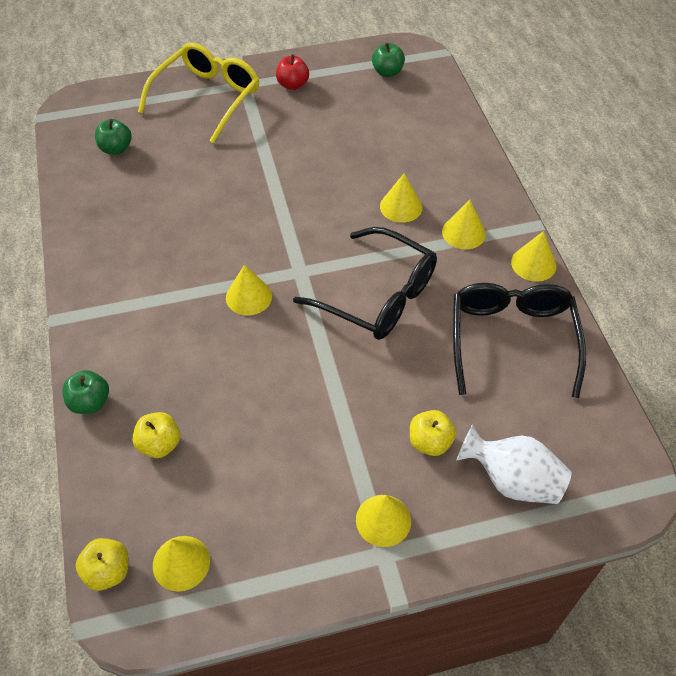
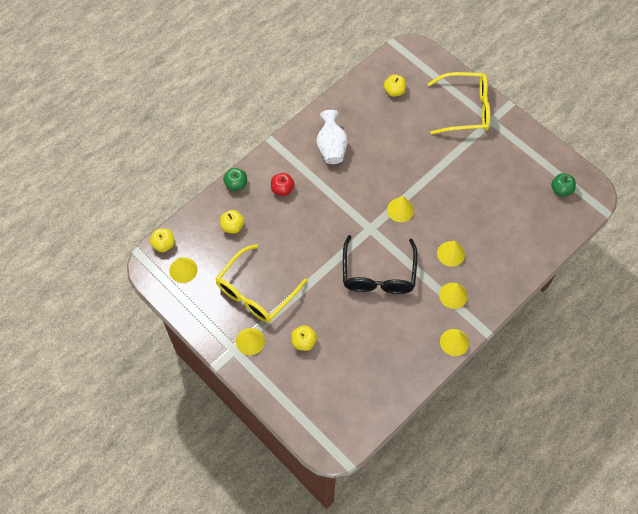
camera: 60 degrees right, 10 degrees up
(116, 149) = (394, 91): green apple -> yellow apple
(249, 296) = (338, 214): yellow cone -> yellow cone (400, 210)
(293, 85) = (510, 145): red apple -> red apple (282, 189)
(301, 468) = (256, 292): none -> yellow glasses
(512, 339) = (392, 353): black glasses -> none
(512, 480) = (305, 389): white vase -> white vase (331, 147)

